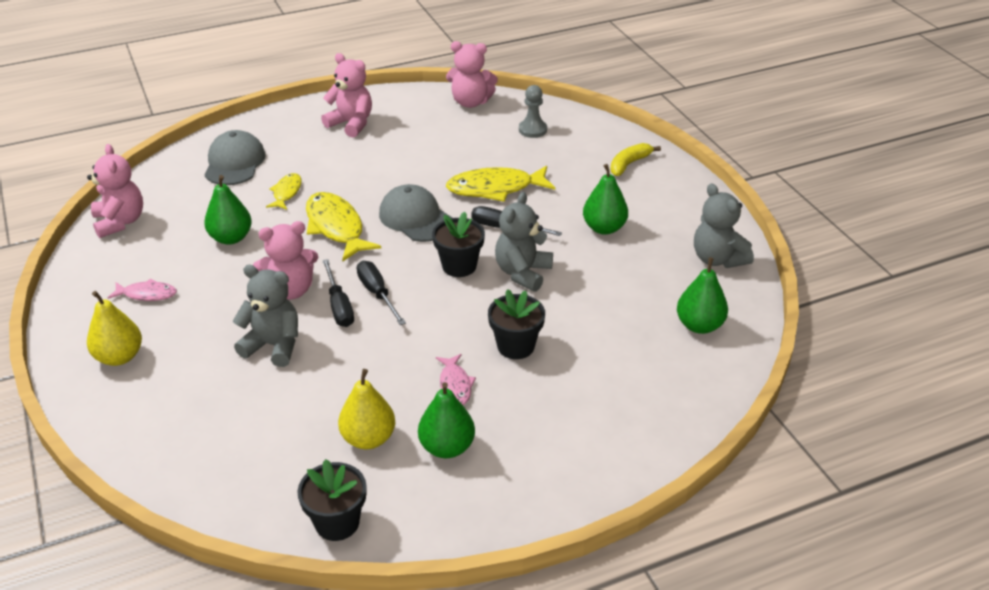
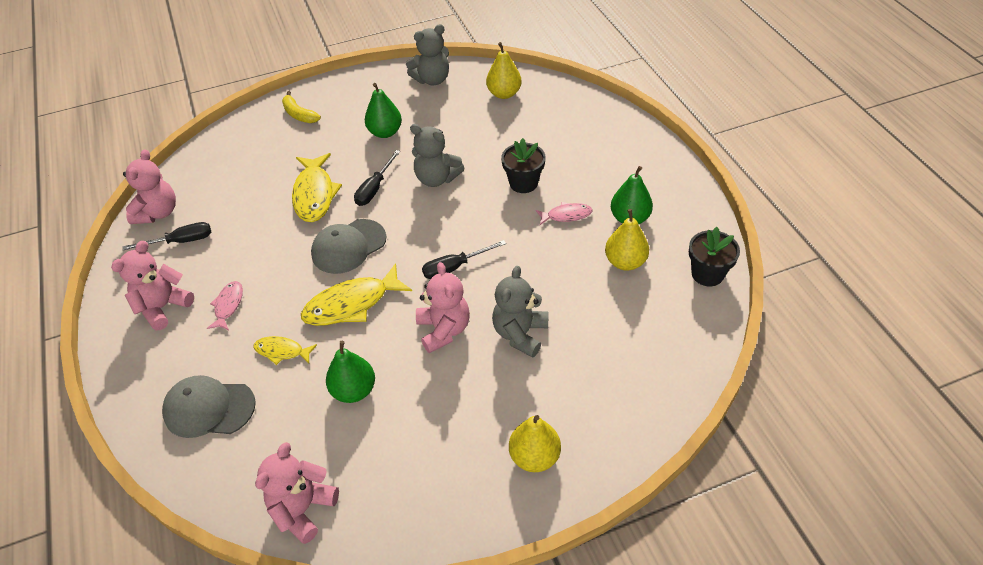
camera: 85 degrees left, 10 degrees up
(120, 222) = (303, 509): pink teddy bear -> pink teddy bear turned 45 degrees counterclockwise
(147, 294) = (439, 452): pink fish -> pink fish (228, 305)
(339, 306) = (470, 292): black screwdriver -> black screwdriver (181, 241)
(459, 266) = (423, 216): black flower pot -> none
(532, 130) = (225, 170): grey pawn -> none
(699, 325) = (504, 94): green pear -> yellow pear

